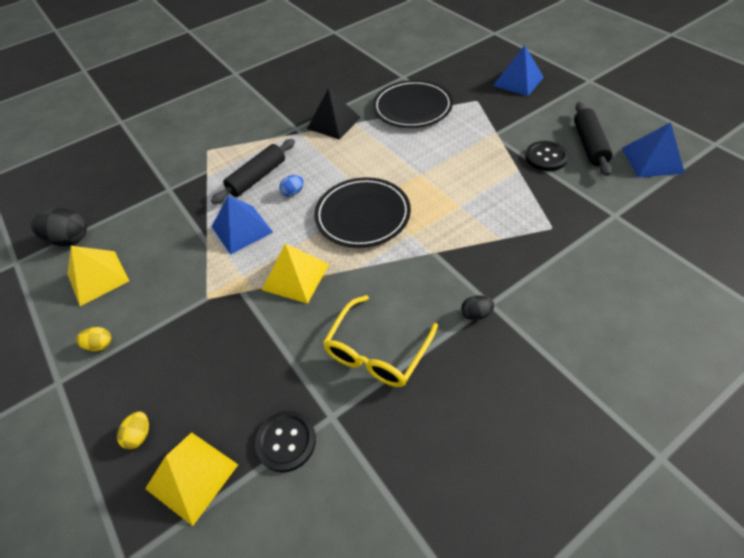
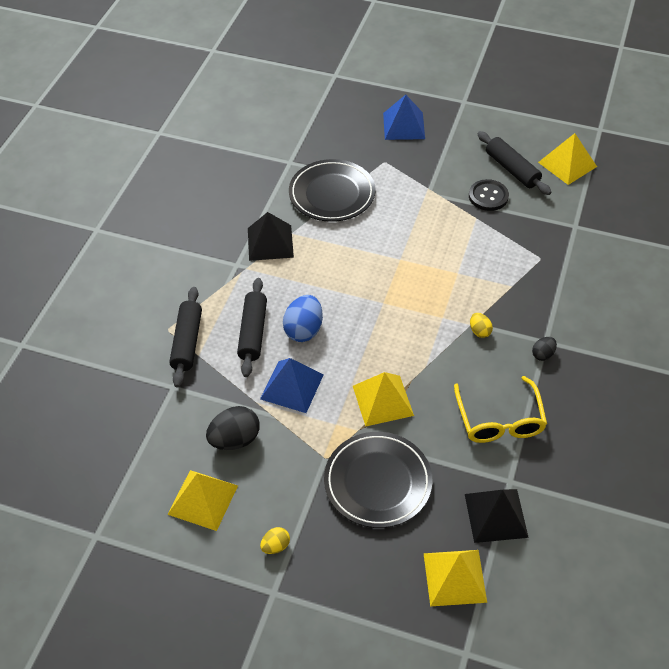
camera: 40 degrees left, 0 degrees up
(70, 239) = (127, 485): black egg -> black egg (235, 439)
(139, 435) = (387, 580): yellow egg -> yellow egg (479, 331)
(209, 164) = (187, 342): none -> black rolling pin
(286, 441) = (495, 515): black button -> black pyramid
(293, 192) = (304, 330): blue egg -> blue egg, size x1.85
(362, 215) = (387, 320): black plate -> black plate (377, 482)
(652, 160) = (567, 164): blue pyramid -> yellow pyramid

